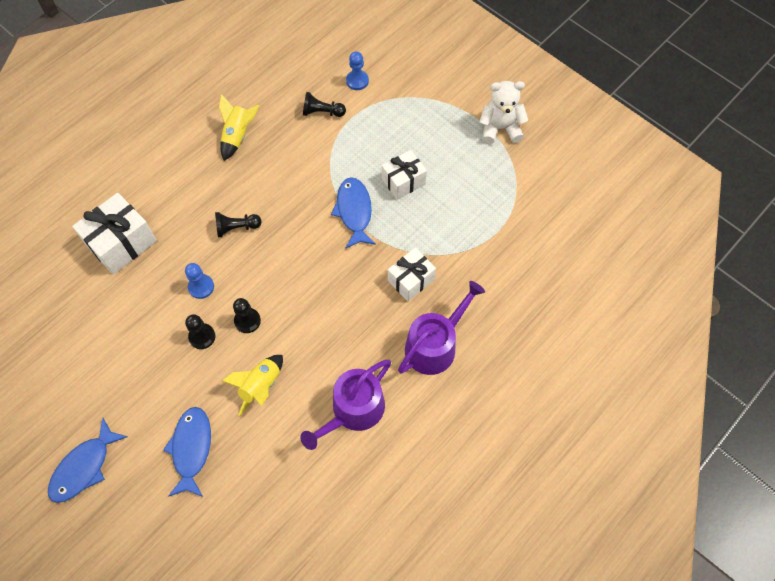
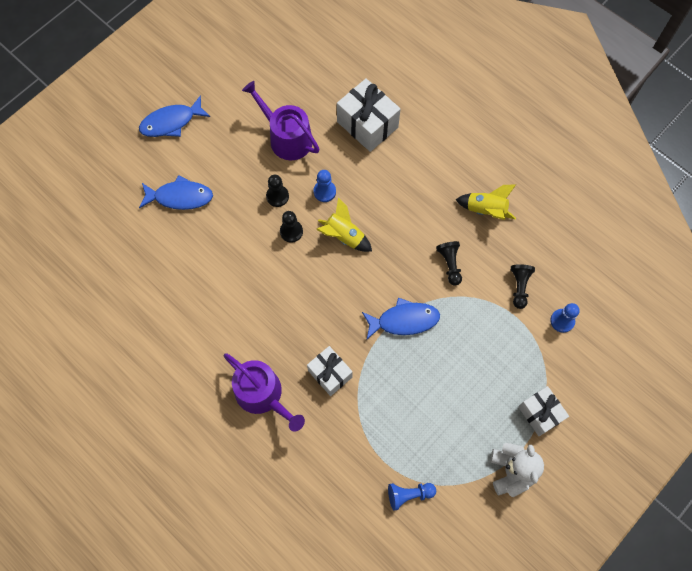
camera: 90 degrees right, 5 degrees up
(84, 467) = (171, 122): blue fish -> blue fish turned 60 degrees counterclockwise
(236, 228) = (384, 216): black pawn -> black pawn (450, 264)
(260, 386) = (230, 246): yellow rocket -> yellow rocket (344, 236)
(353, 411) = (204, 323): purple watering can -> purple watering can (286, 137)
(403, 181) = (440, 367): white gift -> white gift (540, 413)
(527, 211) = (409, 494): none -> blue pawn

